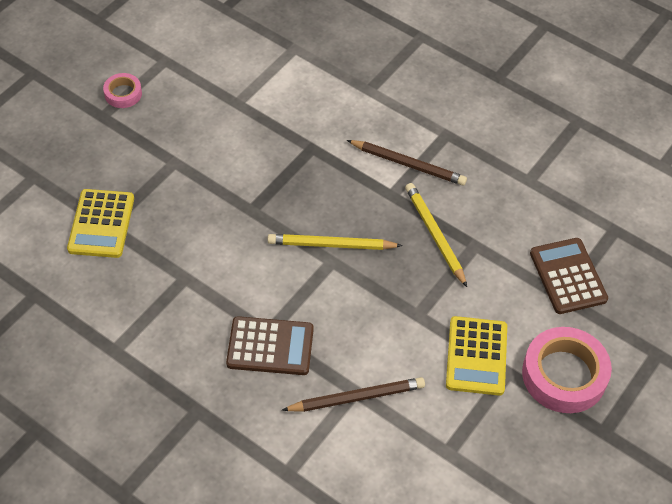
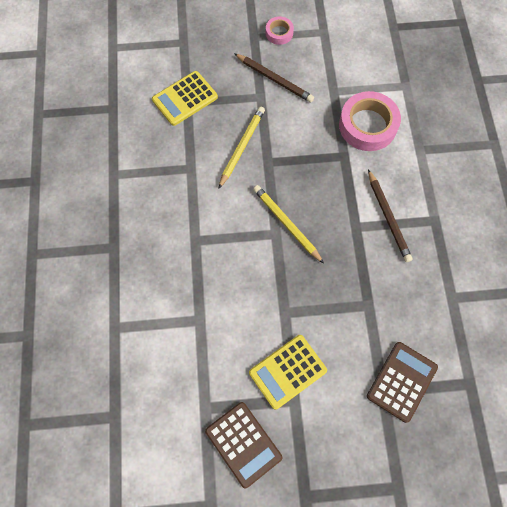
camera: 50 degrees right, 15 degrees up
(270, 346) = (187, 250): brown calculator -> brown calculator (243, 444)
(357, 397) = (196, 325): brown pencil -> brown pencil (274, 79)
(434, 235) = (352, 275): yellow pencil -> yellow pencil (242, 147)
(564, 375) = (324, 437): pink tape -> pink tape (367, 125)

